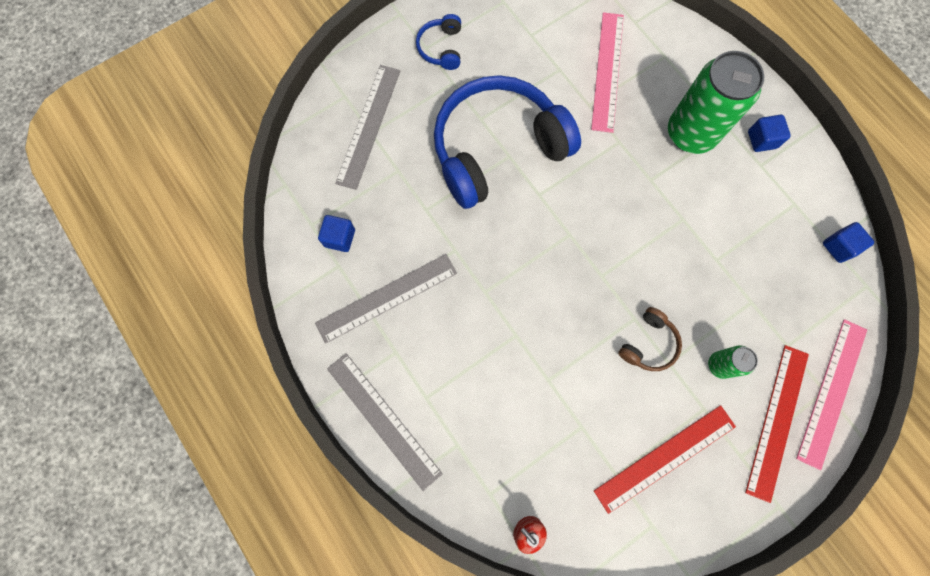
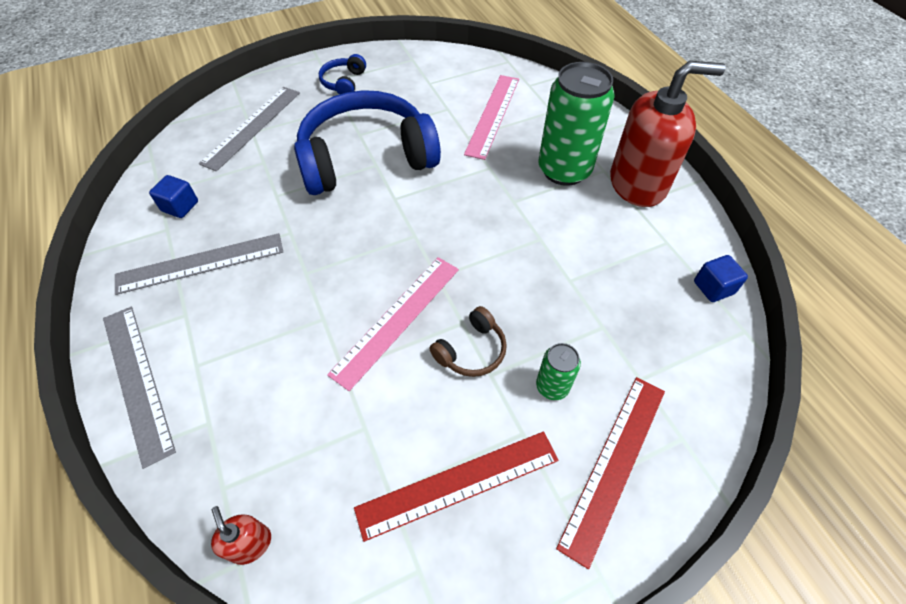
camera: 10 degrees right, 20 degrees down
(762, 140) = (638, 184): blue cube -> red soap dispenser
(832, 392) = (691, 441): pink ruler -> pink ruler (397, 319)

